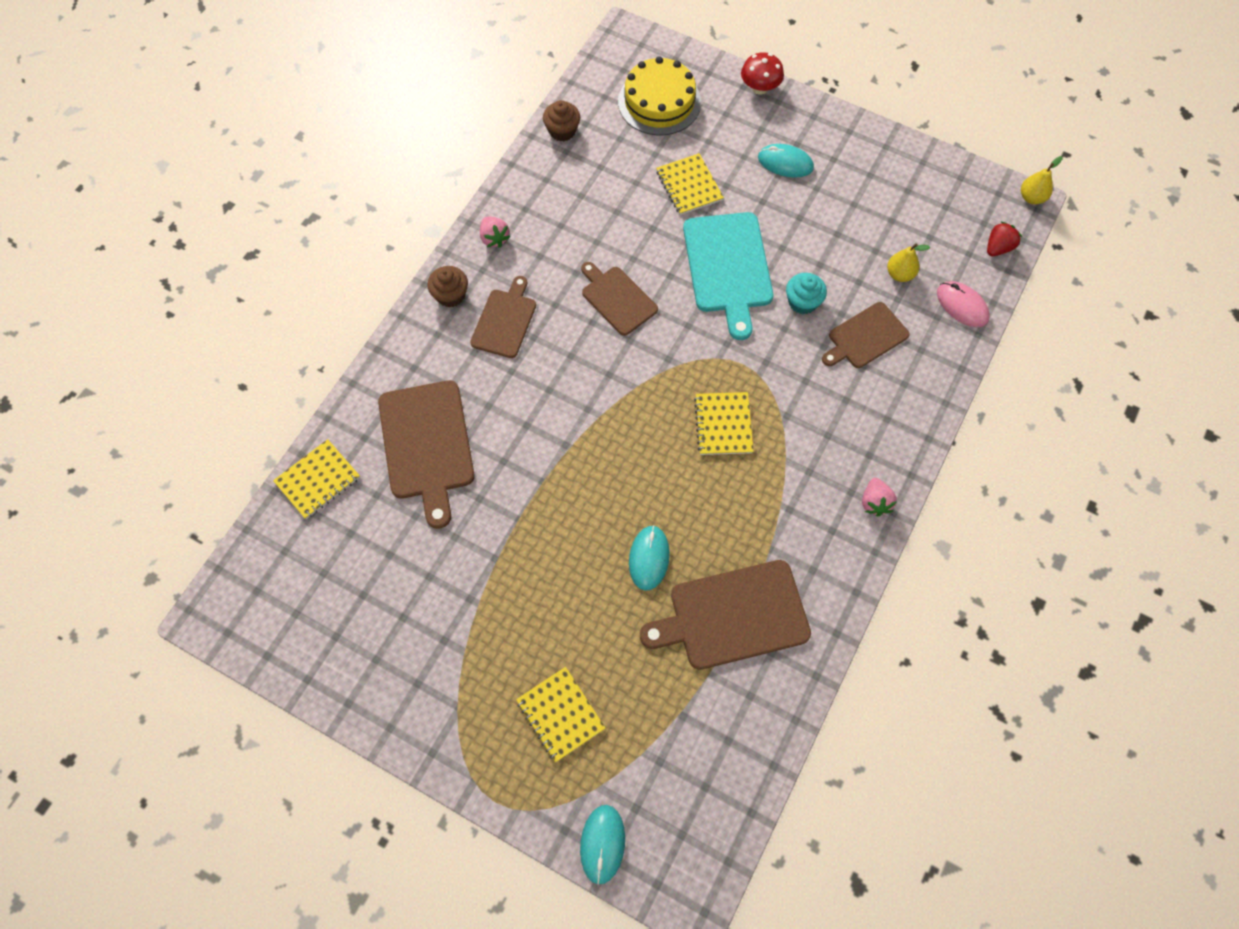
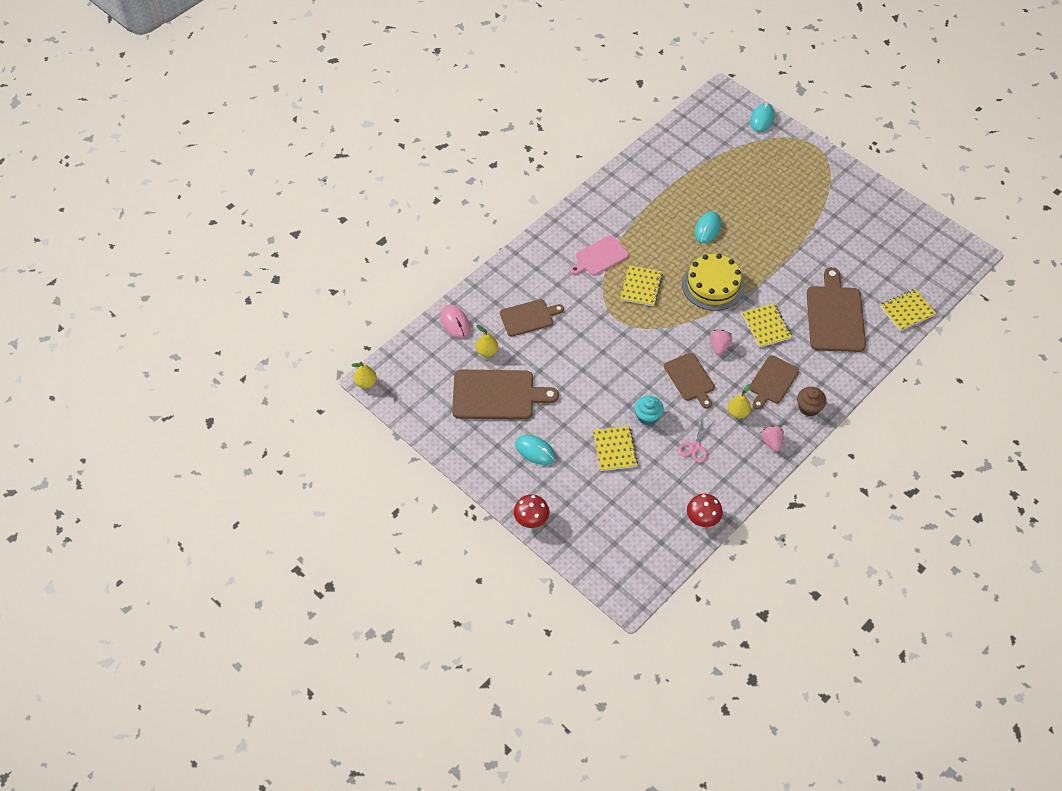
camera: 165 degrees left, 10 degrees down
(544, 267) = (738, 412): none -> yellow pear
(560, 714) = (774, 171): yellow notebook -> yellow notebook (766, 326)
(562, 131) = (703, 518): brown cupcake -> red mushroom
(590, 211) = (695, 447): none -> pink scissors
(659, 102) = (617, 526): yellow cake -> yellow cake (713, 285)
(728, 267) = (605, 383): turquoise cutting board -> none
(733, 615) = (667, 193): brown cutting board -> brown cutting board (497, 395)
(801, 462) = (600, 256): none -> pink cutting board
(802, 302) = (562, 348): turquoise cupcake -> turquoise cupcake (647, 416)
(874, 502) = (563, 227): pink strawberry -> pink strawberry (719, 346)
(998, 248) = (410, 354): red strawberry -> none

